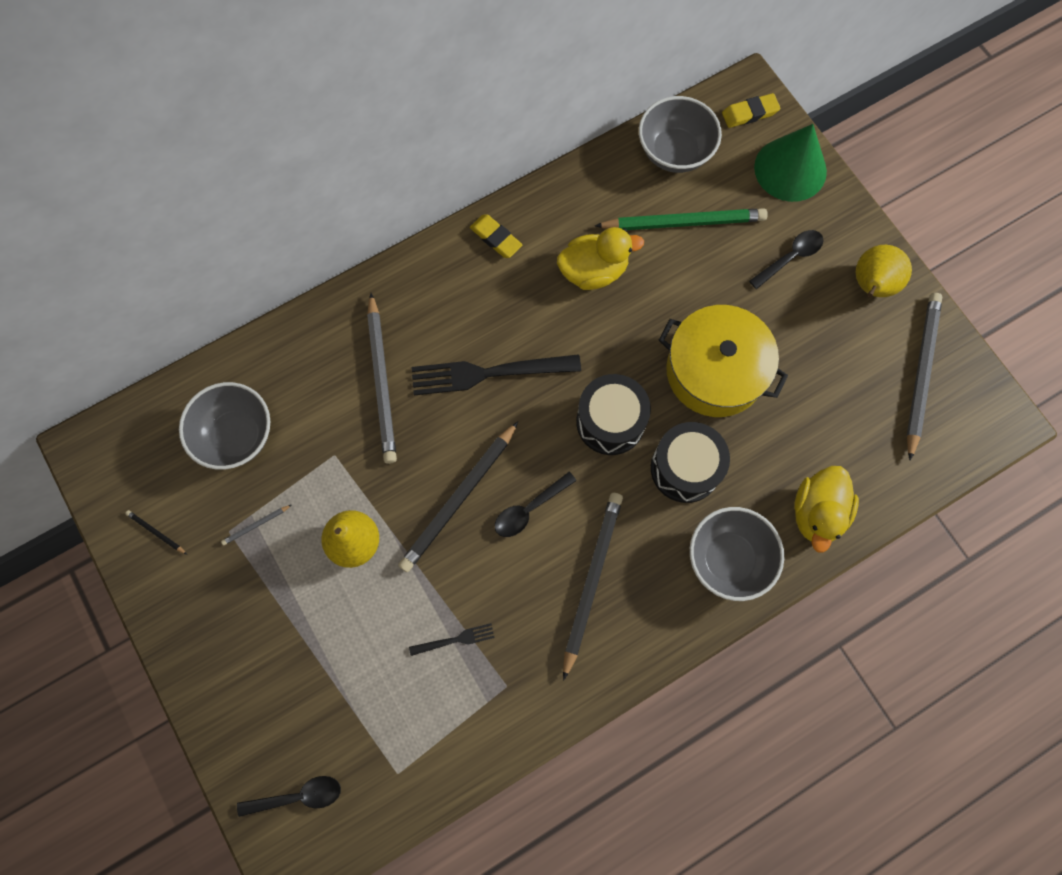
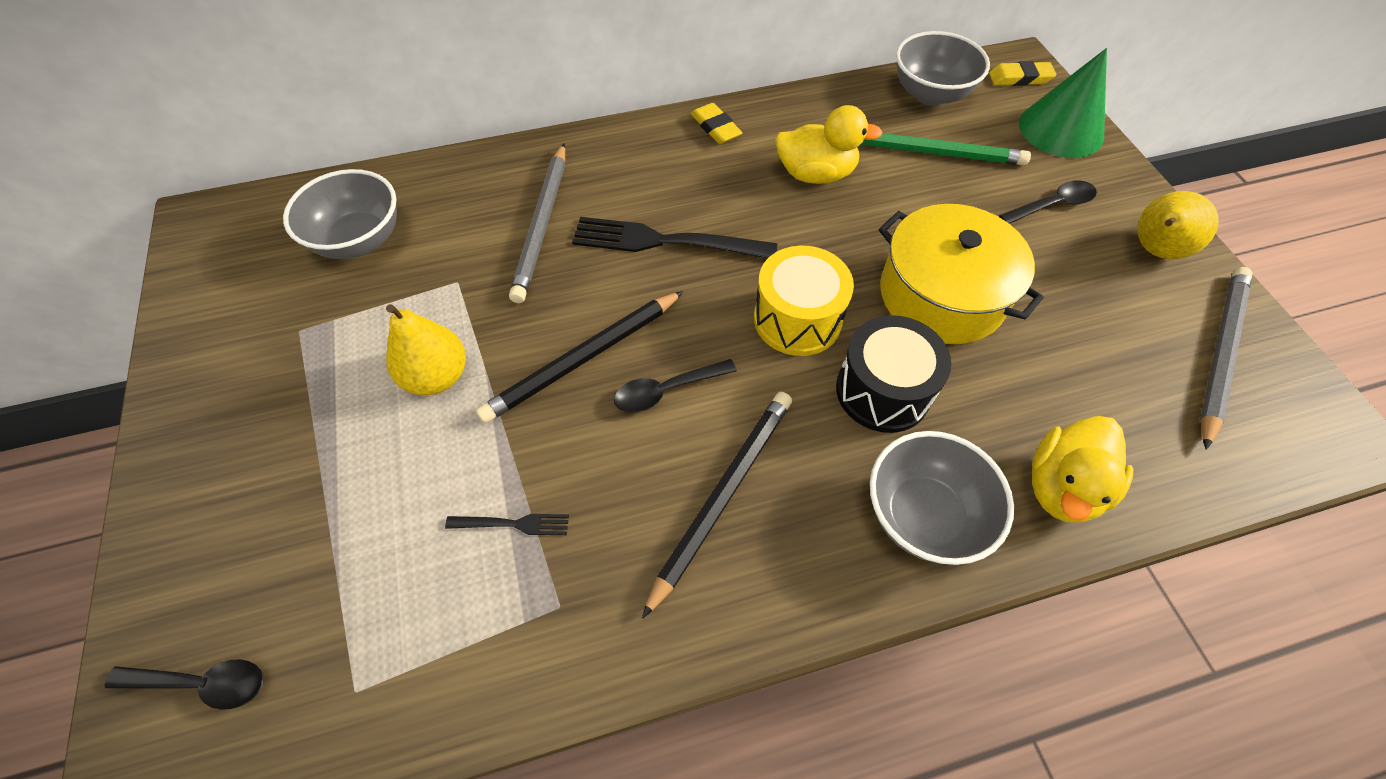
camera: 15 degrees right, 15 degrees down
(156, 532) = (219, 312): black pencil -> none
(256, 525) = (333, 331): grey pencil -> none
(610, 421) = (797, 319): black drum -> yellow drum

